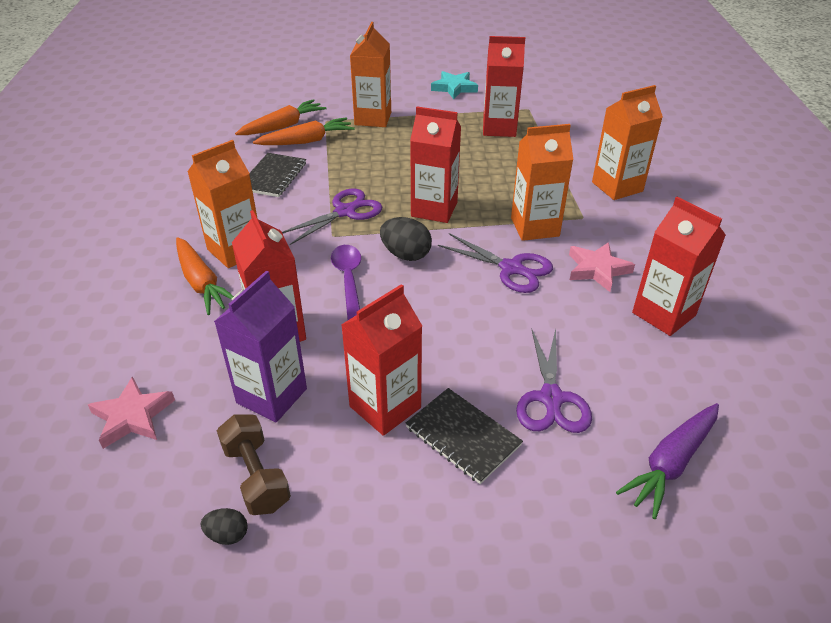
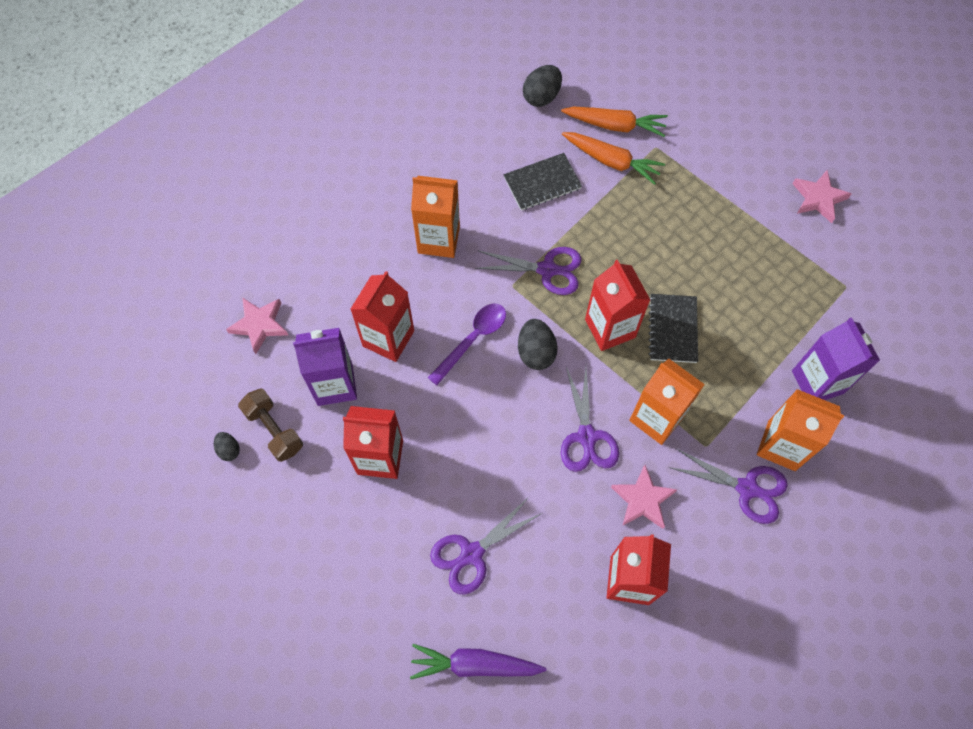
camera: 50 degrees right, 25 degrees up
(202, 283) = (390, 252): orange carrot -> none
(208, 142) = (541, 97): none -> black egg
(256, 476) = (274, 430): brown dumbbell -> brown dumbbell turned 60 degrees counterclockwise
(373, 118) = (695, 178): orange carton -> none
(454, 88) = (818, 198): turquoise star -> pink star
(462, 436) = (394, 521): black notebook -> black notebook (672, 329)
(499, 128) = (784, 287): red carton -> none
(584, 150) = (817, 382): none -> purple carton
(636, 217) = (747, 488): none -> purple scissors

